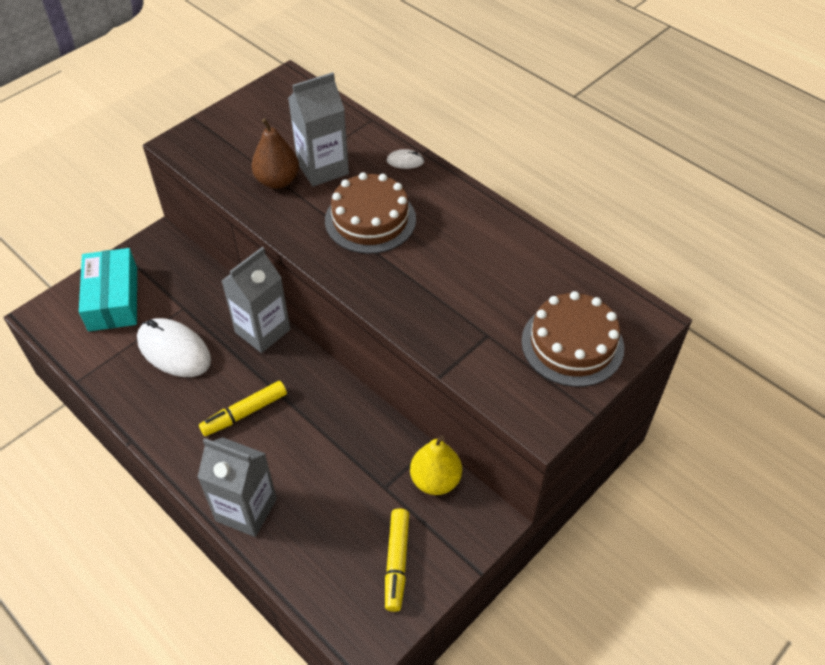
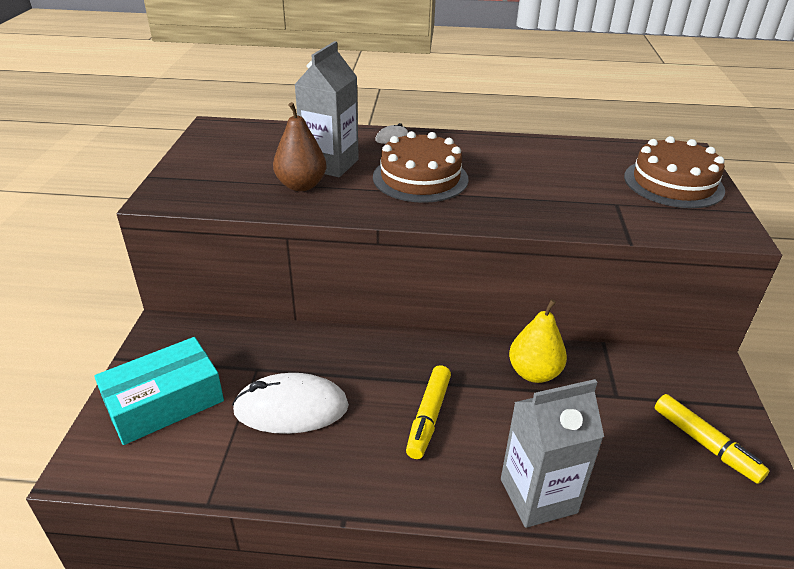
camera: 40 degrees left, 15 degrees down
(113, 299) = (165, 402): turquoise box -> turquoise box turned 75 degrees counterclockwise
(262, 331) = (360, 345): grey carton -> none
(435, 480) = (642, 366): yellow pear -> yellow pear (534, 373)

